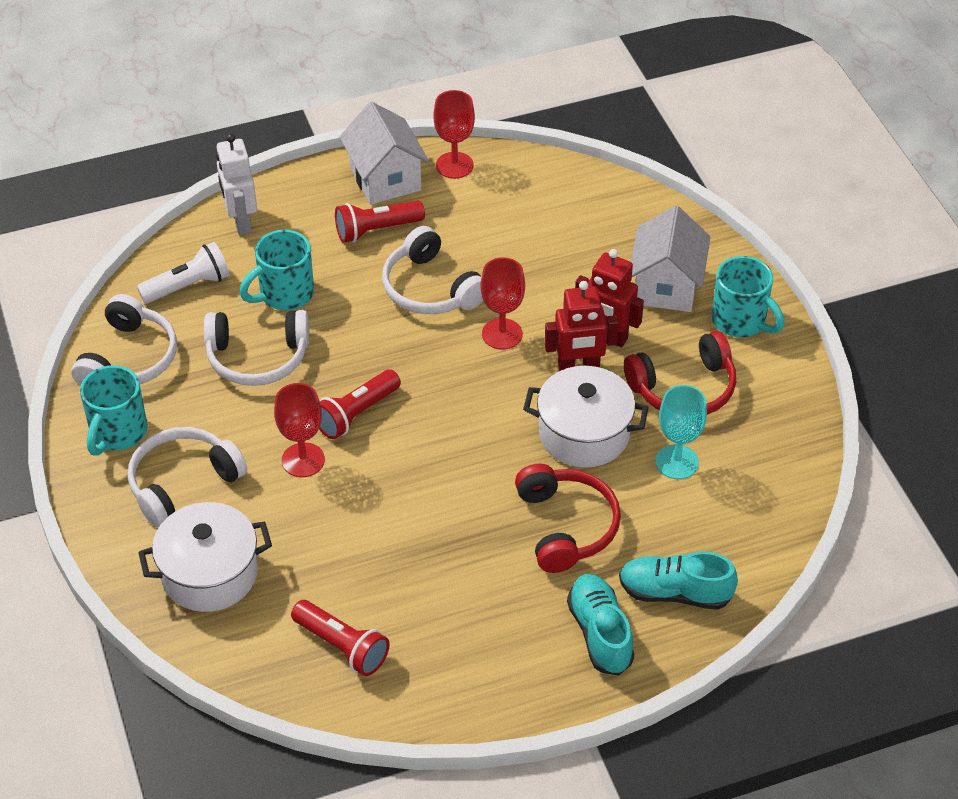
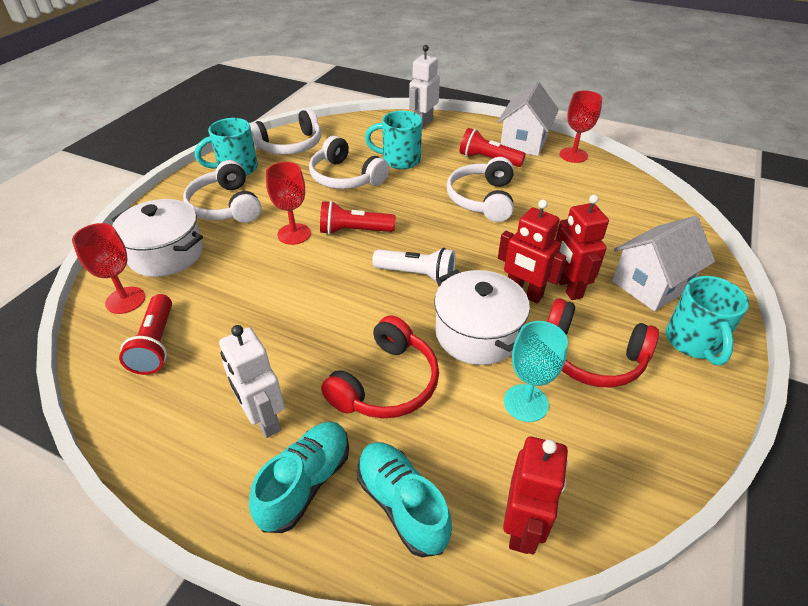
camera: 45 degrees right, 5 degrees down
(183, 483) = (226, 206): white headphones -> white headphones turned 120 degrees counterclockwise
(188, 286) = (360, 134): white flashlight -> white flashlight (417, 275)
(502, 334) = (496, 244): red goblet -> red goblet (125, 300)
(514, 622) = (264, 419): none -> white robot
(757, 545) = (522, 527): none -> red robot

